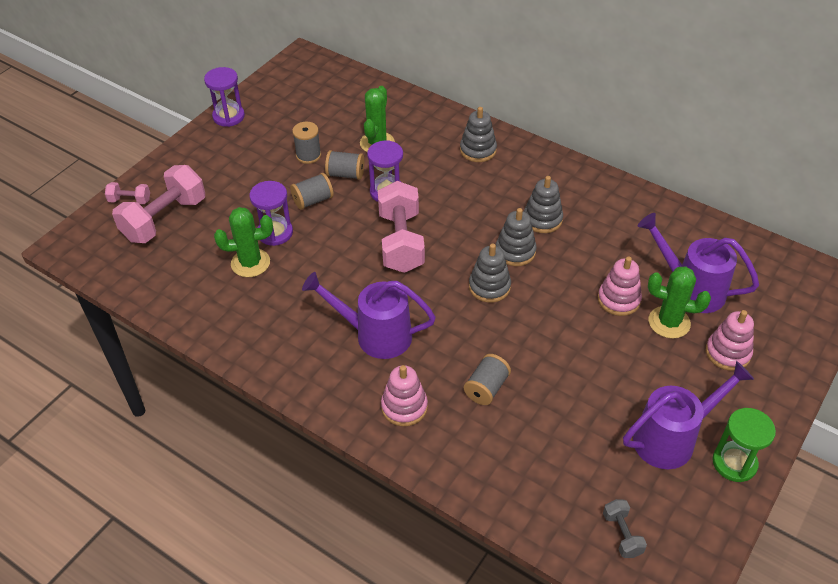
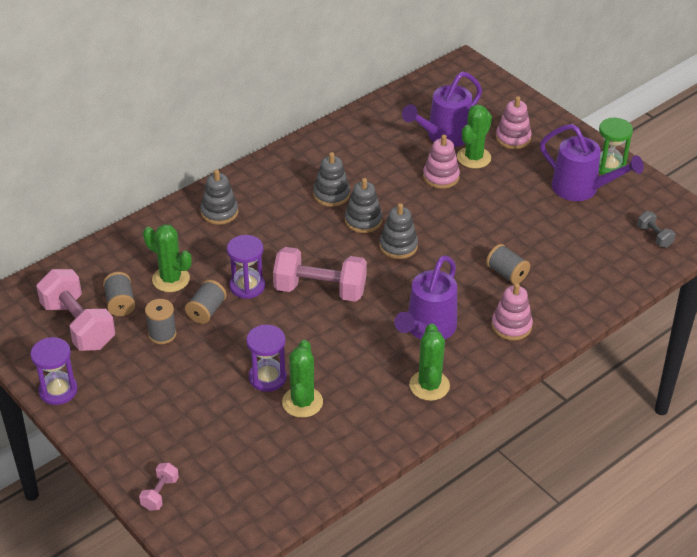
camera: 75 degrees left, 5 degrees down
(164, 219) = (206, 465): pink dumbbell -> pink dumbbell (78, 325)
(295, 352) = (429, 385): none -> green cactus
(313, 200) = (233, 342): grey spool -> grey spool (120, 303)
(622, 534) = (654, 236): grey dumbbell -> grey dumbbell turned 60 degrees clockwise
(672, 438) = (581, 189): purple watering can -> purple watering can turned 135 degrees clockwise

